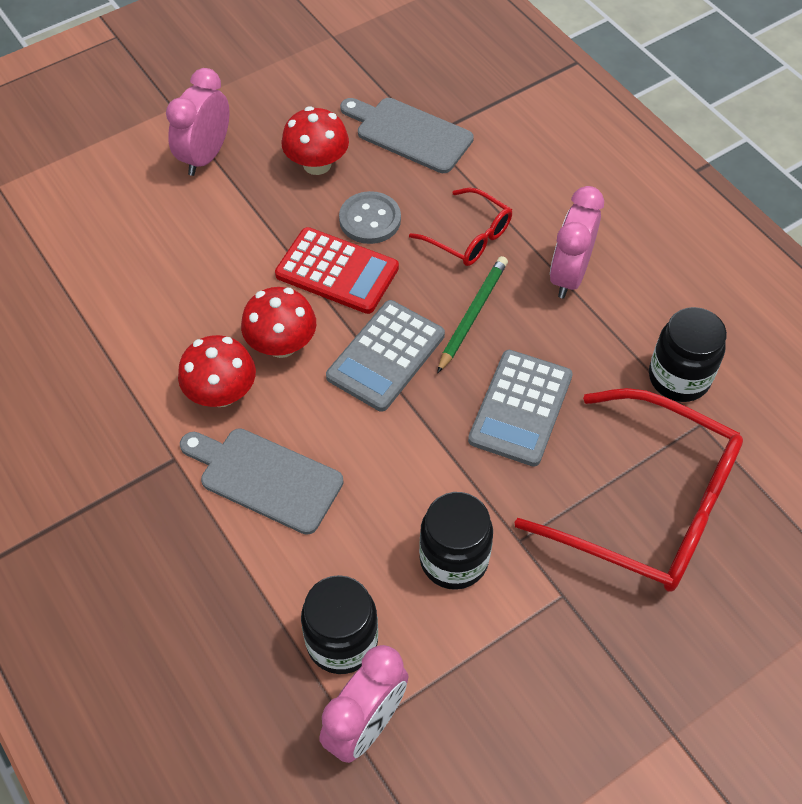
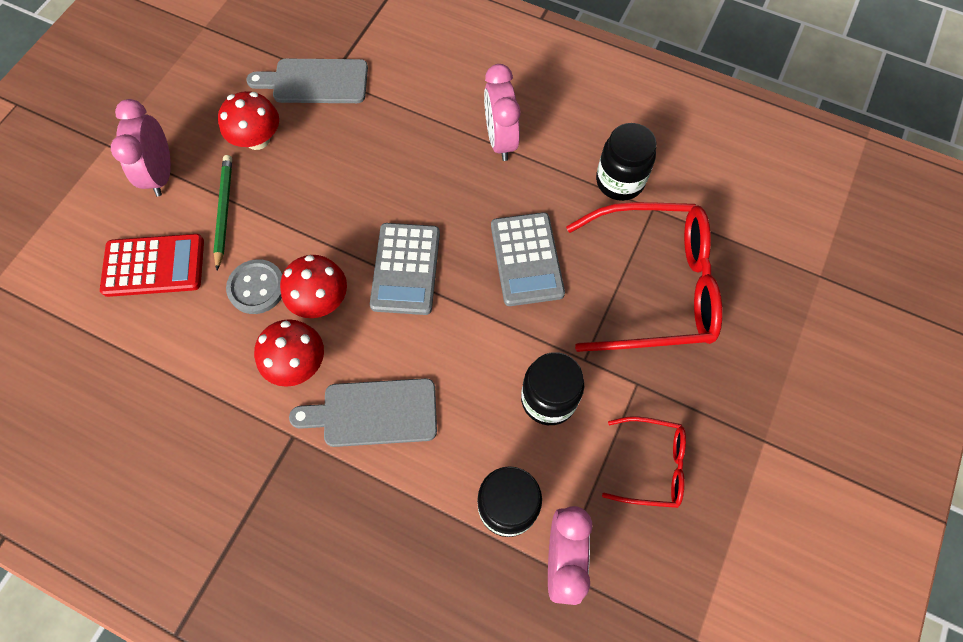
camera: 30 degrees left, 10 degrees up
(337, 271) = (327, 220): red calculator -> red calculator (154, 266)
(370, 219) = (327, 166): grey button -> grey button (257, 288)
(469, 237) = (410, 144): red glasses -> red glasses (652, 465)
(472, 315) = (450, 204): green pencil -> green pencil (224, 211)

